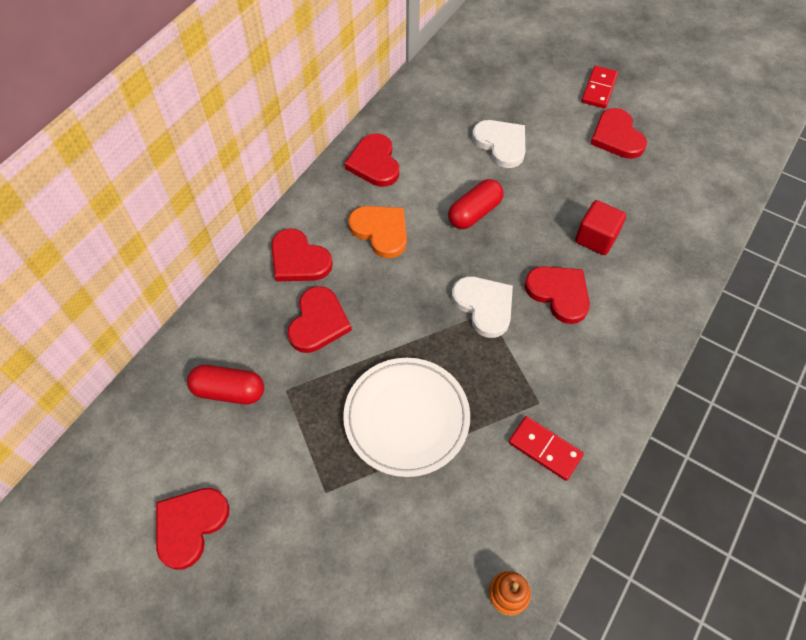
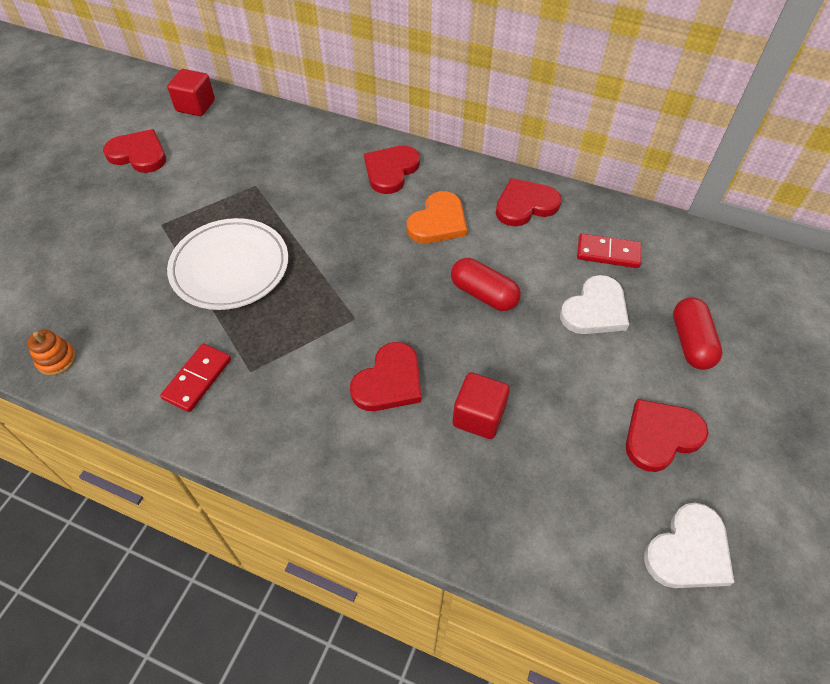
camera: 80 degrees right, 5 degrees down
(113, 456) = (195, 106): none -> red cube
(229, 391) = (252, 153): red capsule -> red capsule (691, 342)
(318, 322) = (325, 194): red heart -> none
(484, 306) = (361, 314): white heart -> white heart (688, 551)
(599, 89) = (742, 411): red domino -> red domino (608, 253)

